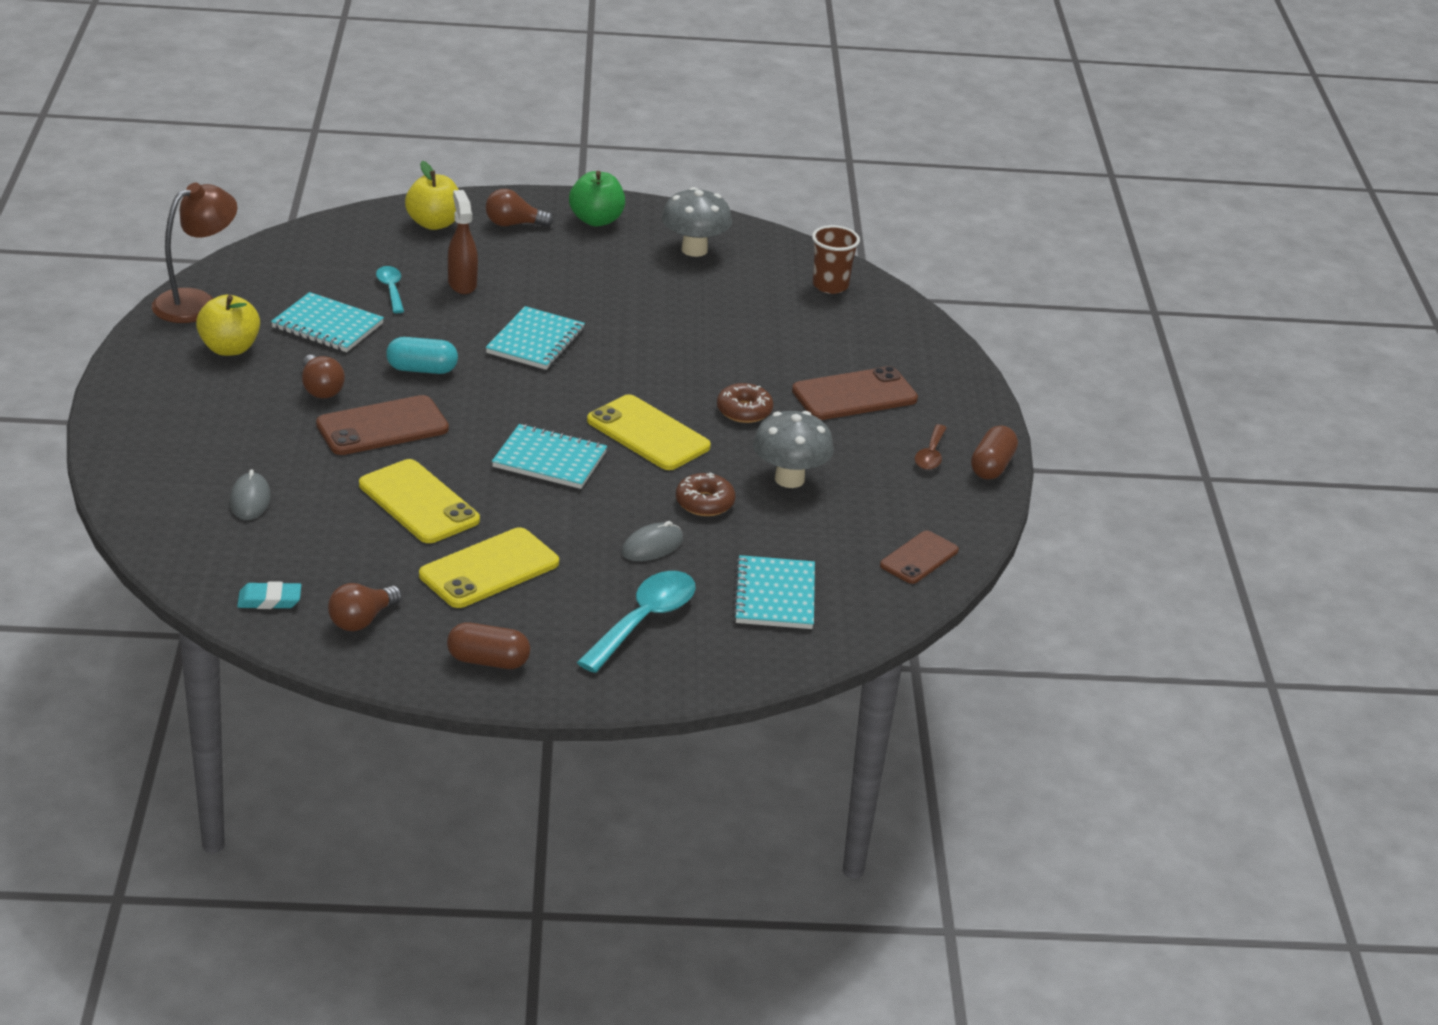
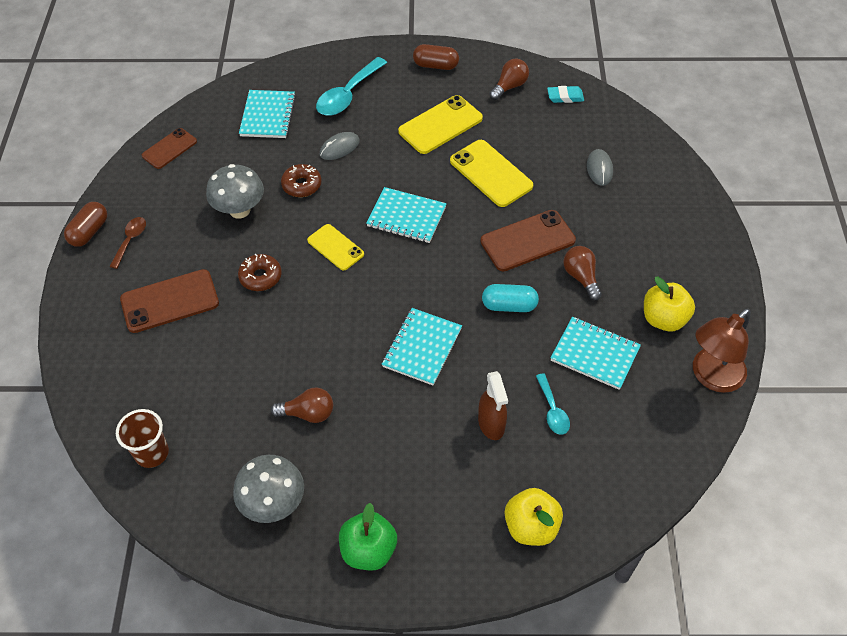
camera: 175 degrees left, 20 degrees up
(513, 224) = (452, 533): brown light bulb -> brown light bulb (308, 413)
(648, 434) = (335, 247): yellow phone -> yellow phone, size x0.64

